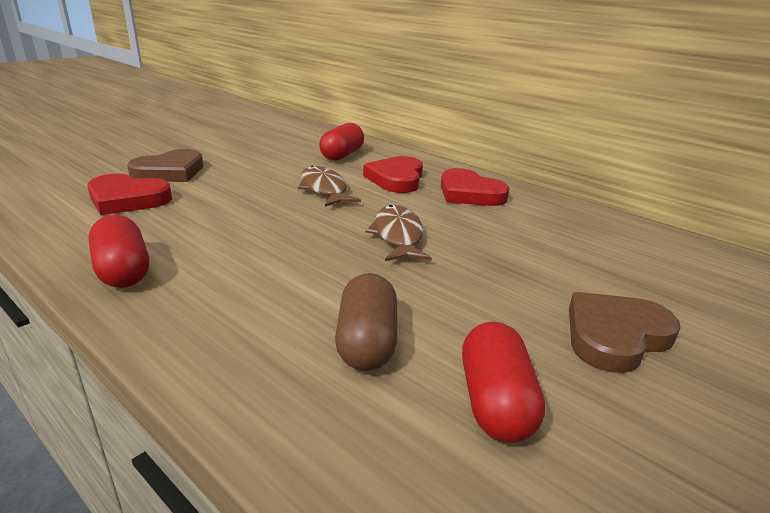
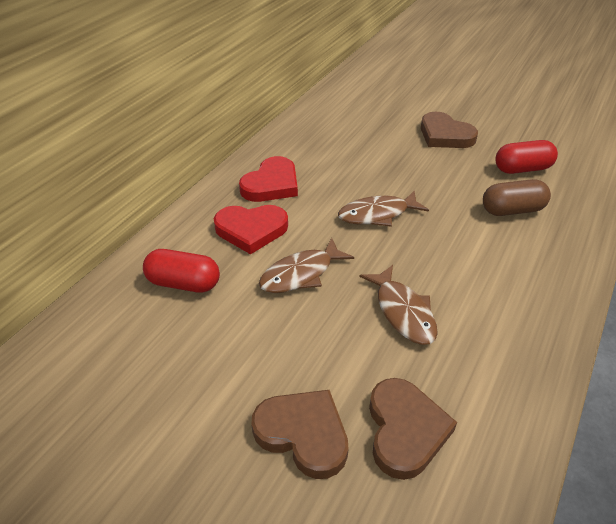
camera: 100 degrees left, 15 degrees up
(123, 271) = (528, 349): red capsule -> none
(127, 199) = (405, 430): red heart -> brown heart
(240, 220) = (403, 312): none -> brown fish

